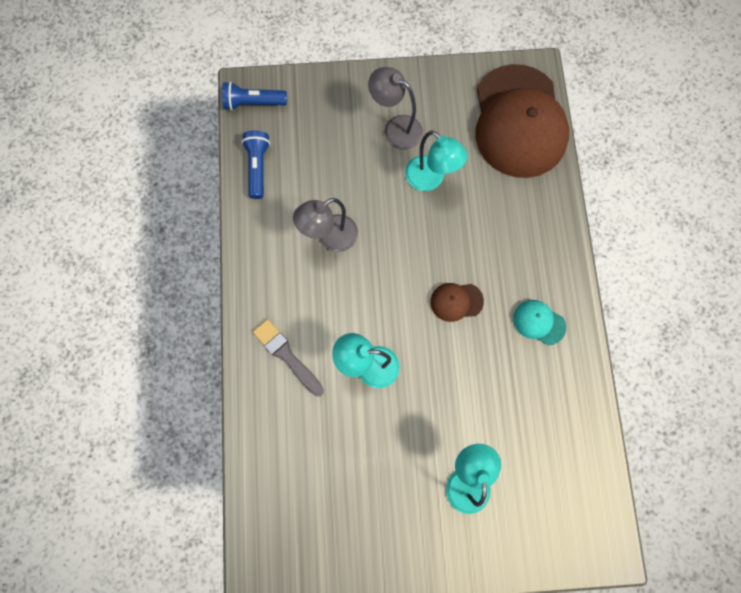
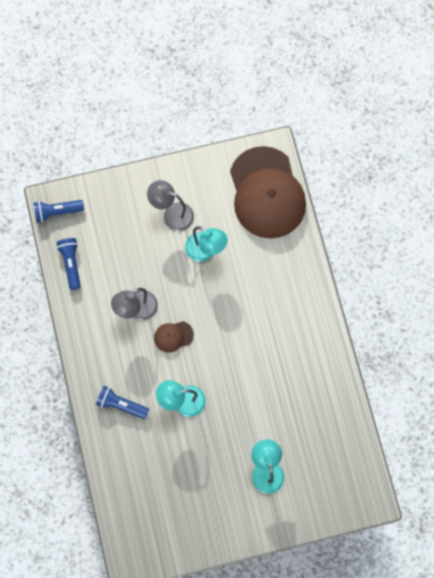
camera: 10 degrees left, 0 degrees up
(287, 356) = (121, 404): grey brush -> blue flashlight
(456, 301) = (239, 342): brown cap -> brown cap (173, 336)
(539, 322) = (302, 347): turquoise cap -> none

